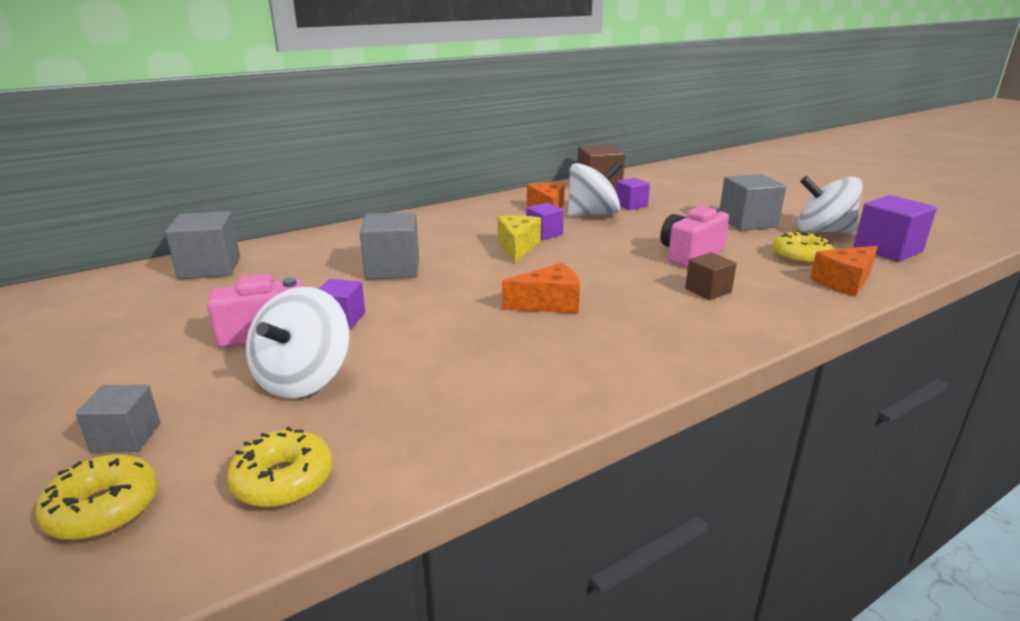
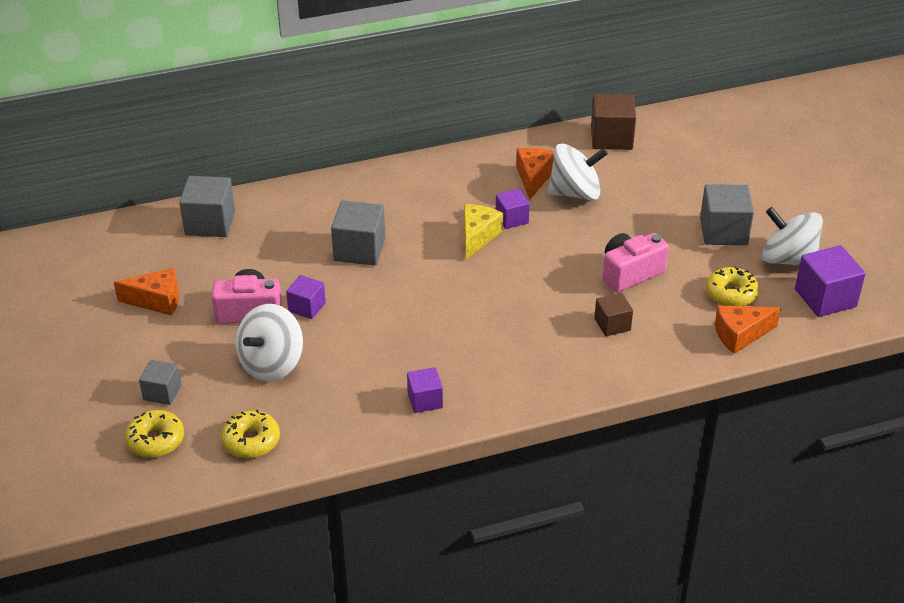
camera: 15 degrees right, 15 degrees up
(549, 304) = (471, 317): orange cheese -> orange cheese (157, 301)
(631, 205) = (624, 182): purple cube -> purple cube (425, 400)

